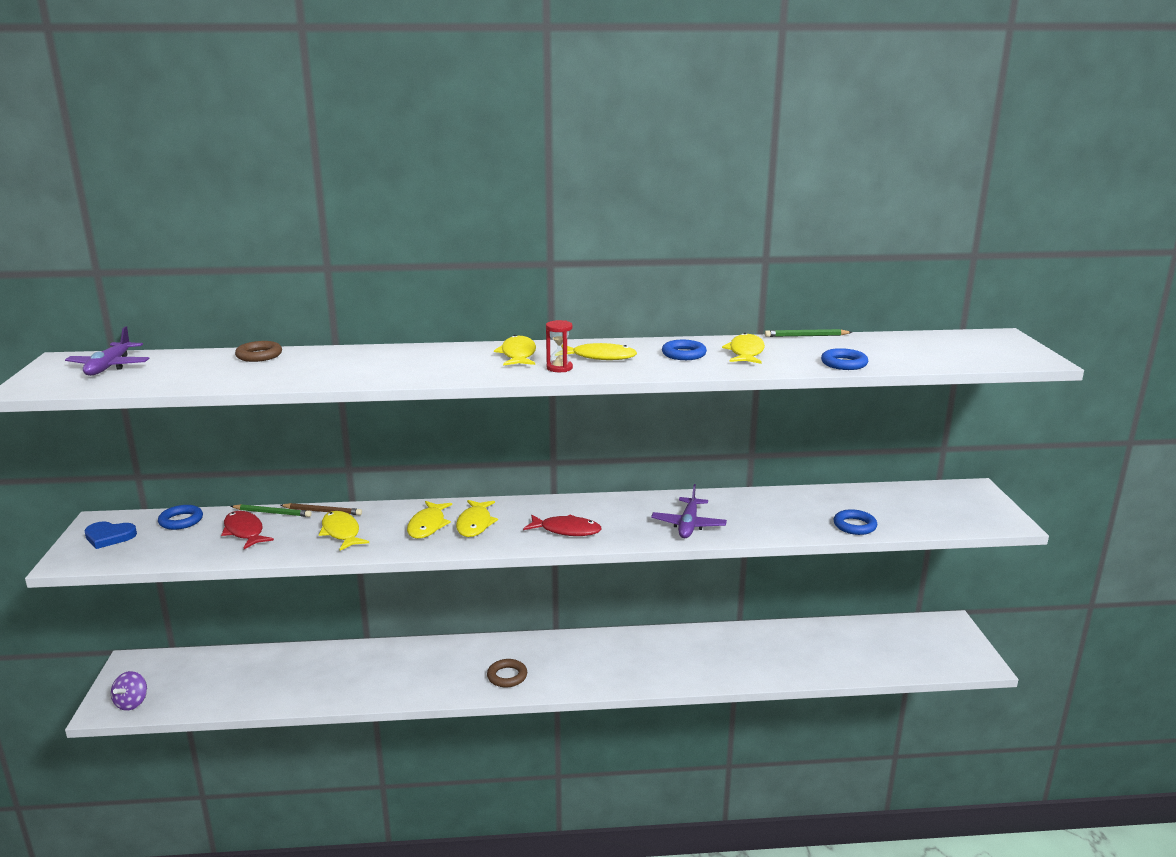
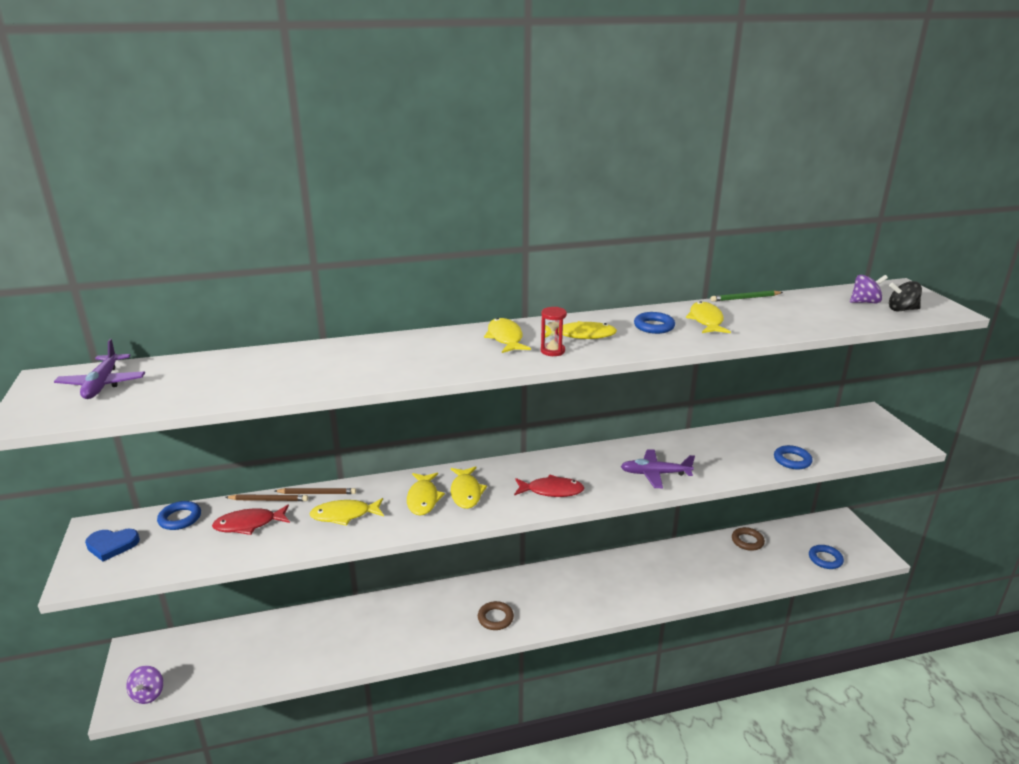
camera: 10 degrees left, 5 degrees up
(244, 531) = (249, 524): red fish -> red fish turned 60 degrees counterclockwise
(259, 355) = (254, 358): brown ring -> brown ring (747, 541)
(272, 513) = (268, 500): green pencil -> brown pencil
(341, 532) = (344, 515): yellow fish -> yellow fish turned 60 degrees counterclockwise
(688, 525) = (655, 474): purple plane -> purple plane turned 90 degrees clockwise
(844, 363) = (796, 327): blue ring -> blue ring (825, 559)
(944, 347) = (865, 302): none -> purple spinning top
(982, 355) = (902, 309): none -> black spinning top

